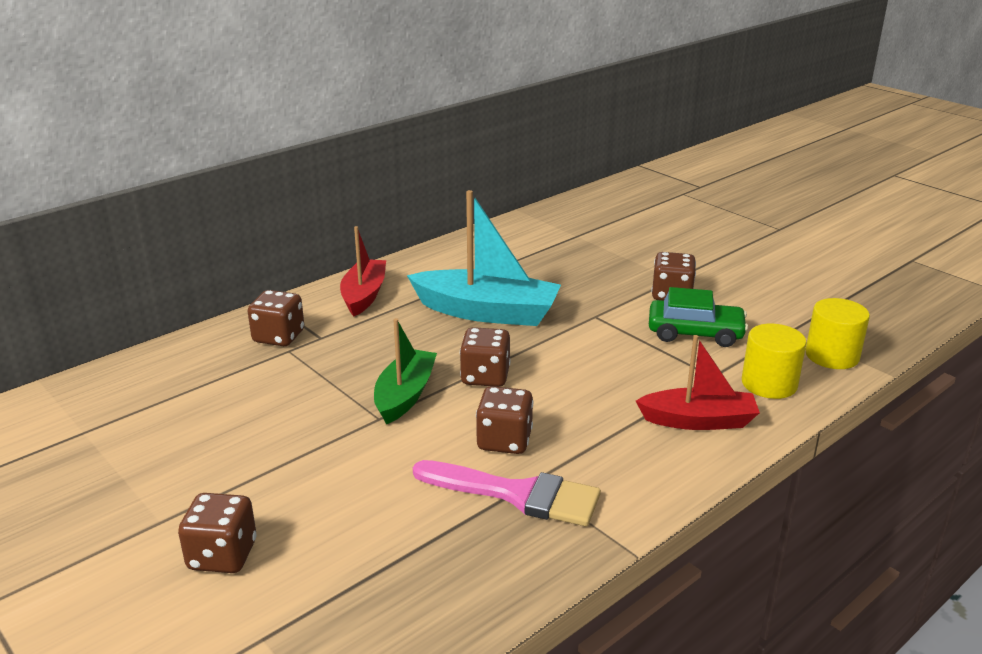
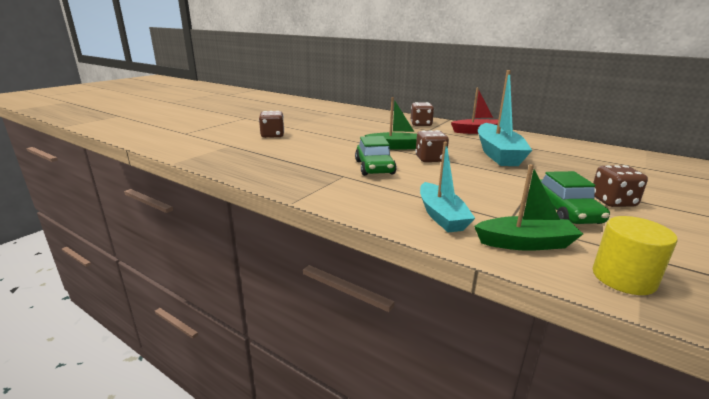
camera: 75 degrees right, 5 degrees down
(504, 441) = (374, 167): brown dice -> green car
(517, 494) = (331, 173): pink brush -> none
(698, 421) = (441, 216): red boat -> turquoise boat
(769, 384) = (525, 243): yellow cylinder -> green boat

